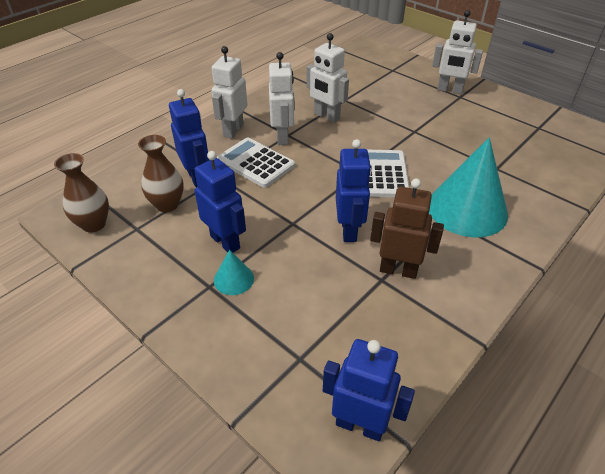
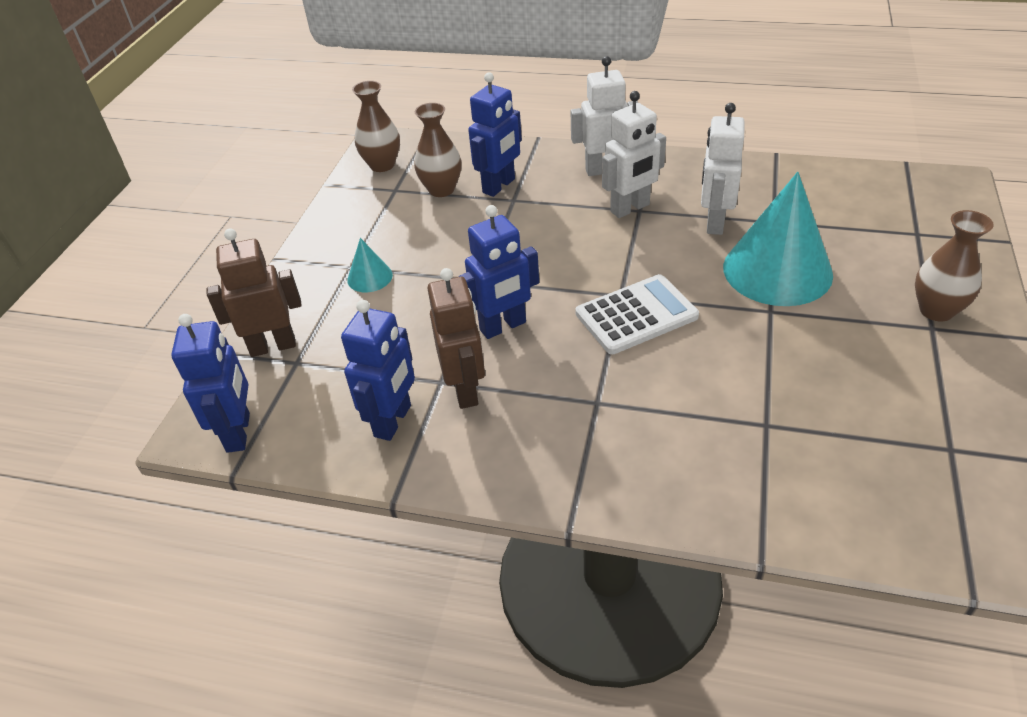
camera: 65 degrees right, 0 degrees up
(225, 242) = (417, 249): blue robot -> blue robot (393, 421)
(255, 163) = (560, 211): white calculator -> none
(267, 369) = (273, 346): none -> brown robot
(449, 90) = (936, 310): white robot -> brown vase
(467, 209) = (634, 418): turquoise cone -> turquoise cone (777, 270)

